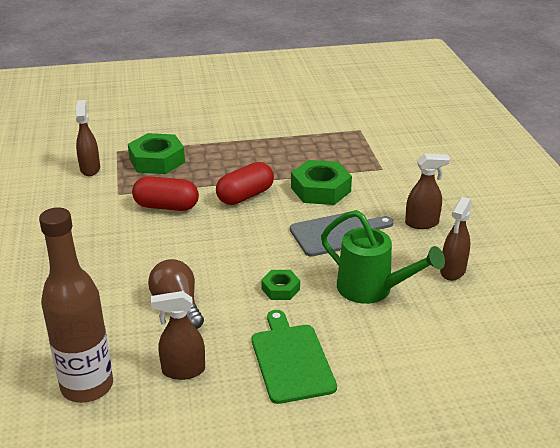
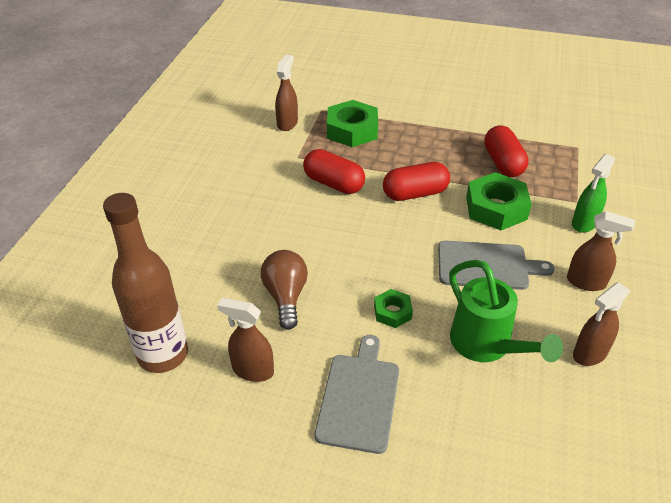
camera: 25 degrees right, 10 degrees up
(291, 360) = (359, 398): green cutting board -> grey cutting board
(306, 155) = (503, 163): none -> red capsule
(396, 183) = (584, 223): none -> green spray bottle

